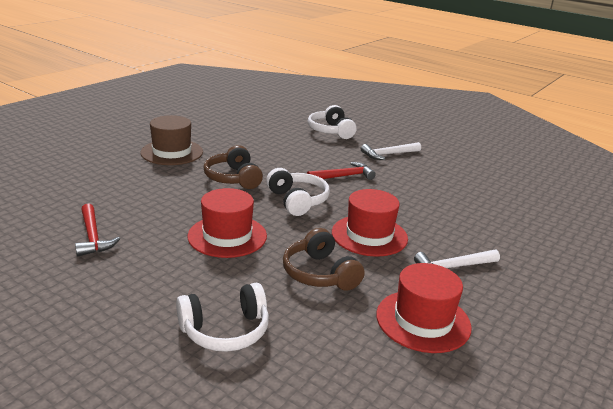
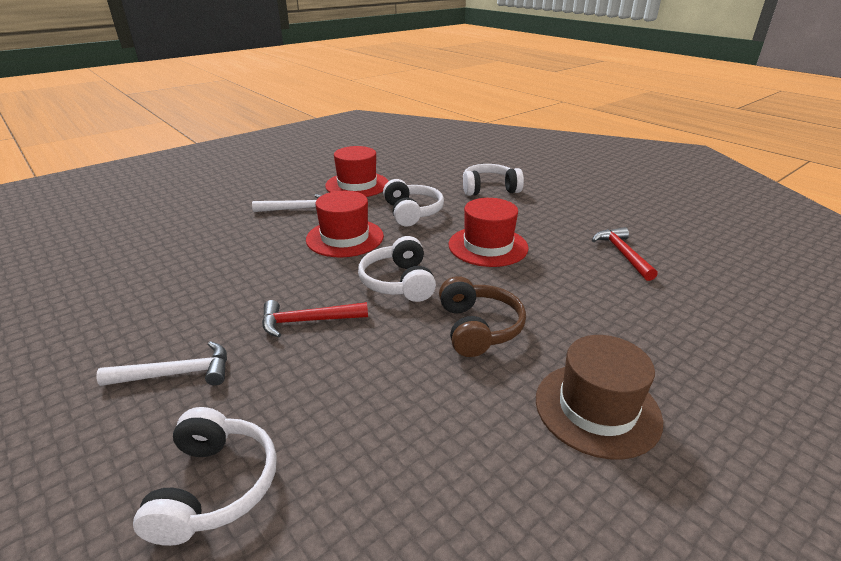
camera: 165 degrees left, 5 degrees up
(320, 273) = (412, 212): brown headphones -> white headphones

